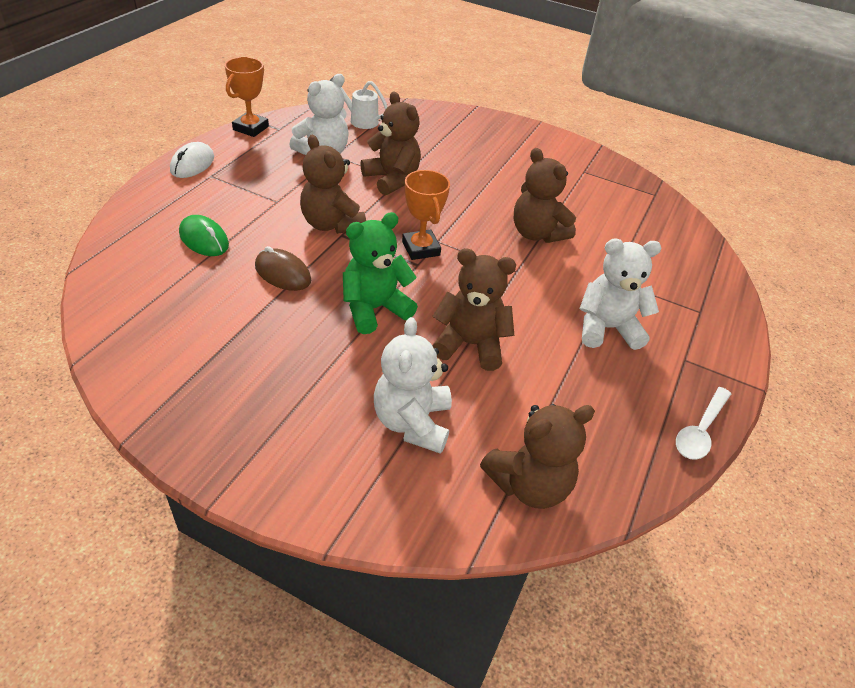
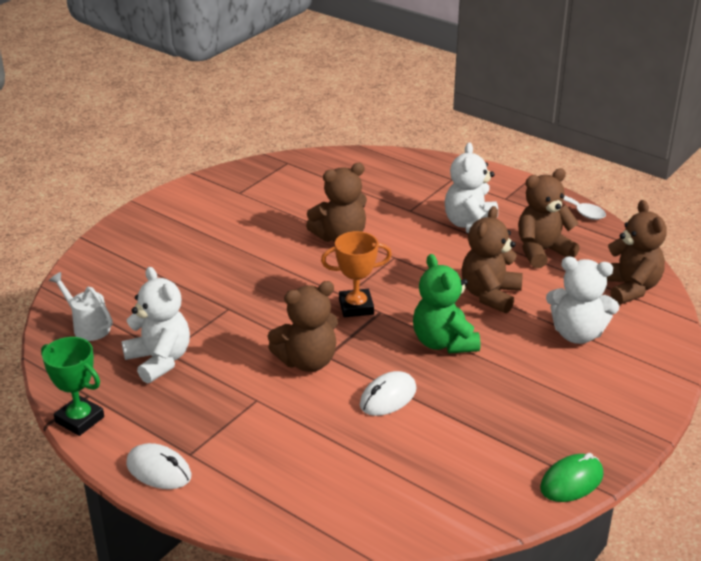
camera: 75 degrees left, 10 degrees down
(204, 239) = (323, 454): green mouse -> green mouse (571, 481)
(251, 128) = (80, 419): orange trophy -> green trophy
(283, 273) = (388, 397): brown mouse -> white mouse
(360, 120) = (88, 327): white watering can -> white watering can turned 90 degrees clockwise
(392, 179) = (229, 314): brown teddy bear -> brown teddy bear (542, 251)

